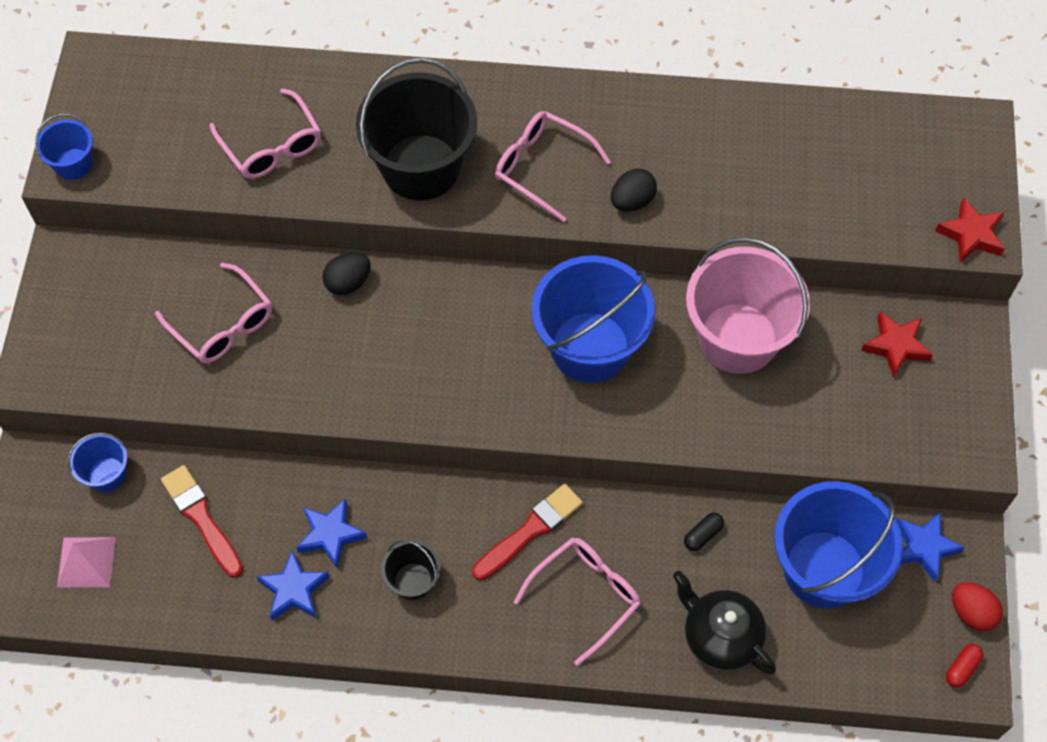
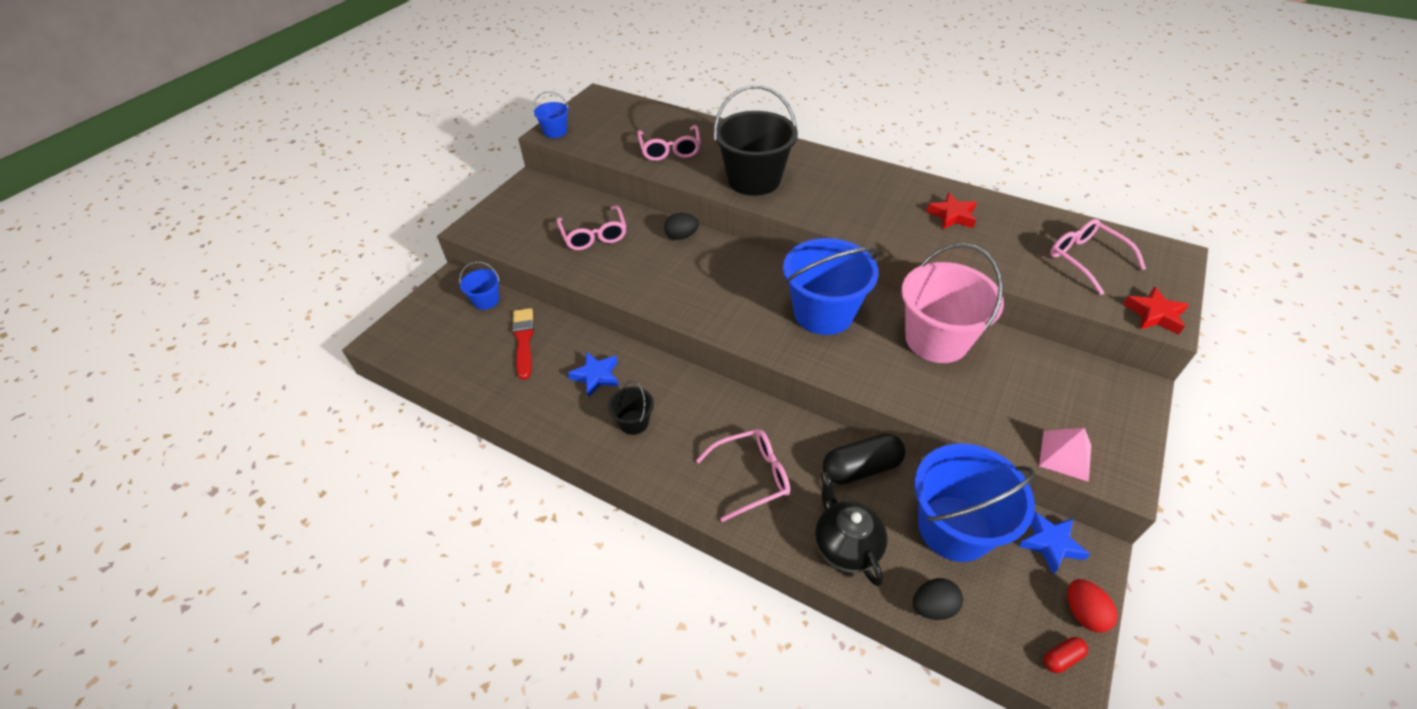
camera: 25 degrees right, 15 degrees down
(86, 562) = (442, 340): pink pyramid -> pink pyramid (1065, 455)
(294, 590) = (553, 399): blue star -> none
(530, 531) = (731, 420): red brush -> none
(542, 167) = (833, 198): pink glasses -> pink glasses (1086, 259)
(632, 201) = (887, 229): black egg -> black egg (933, 607)
(702, 535) = (861, 468): black capsule -> black capsule, size x2.14
(896, 346) = (1066, 381): red star -> red star (952, 216)

